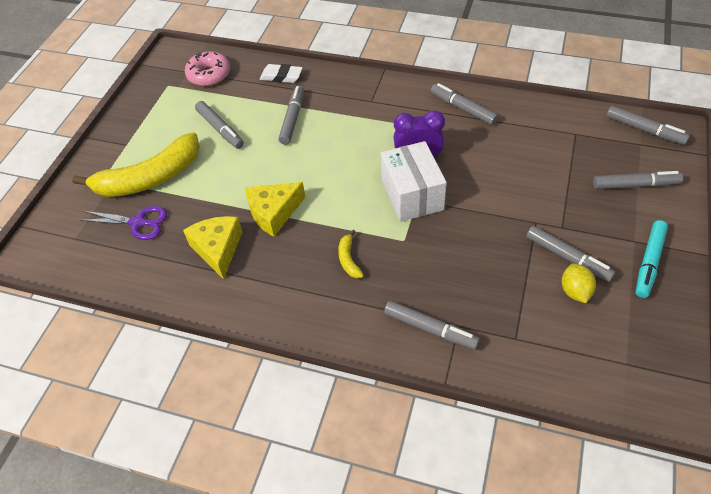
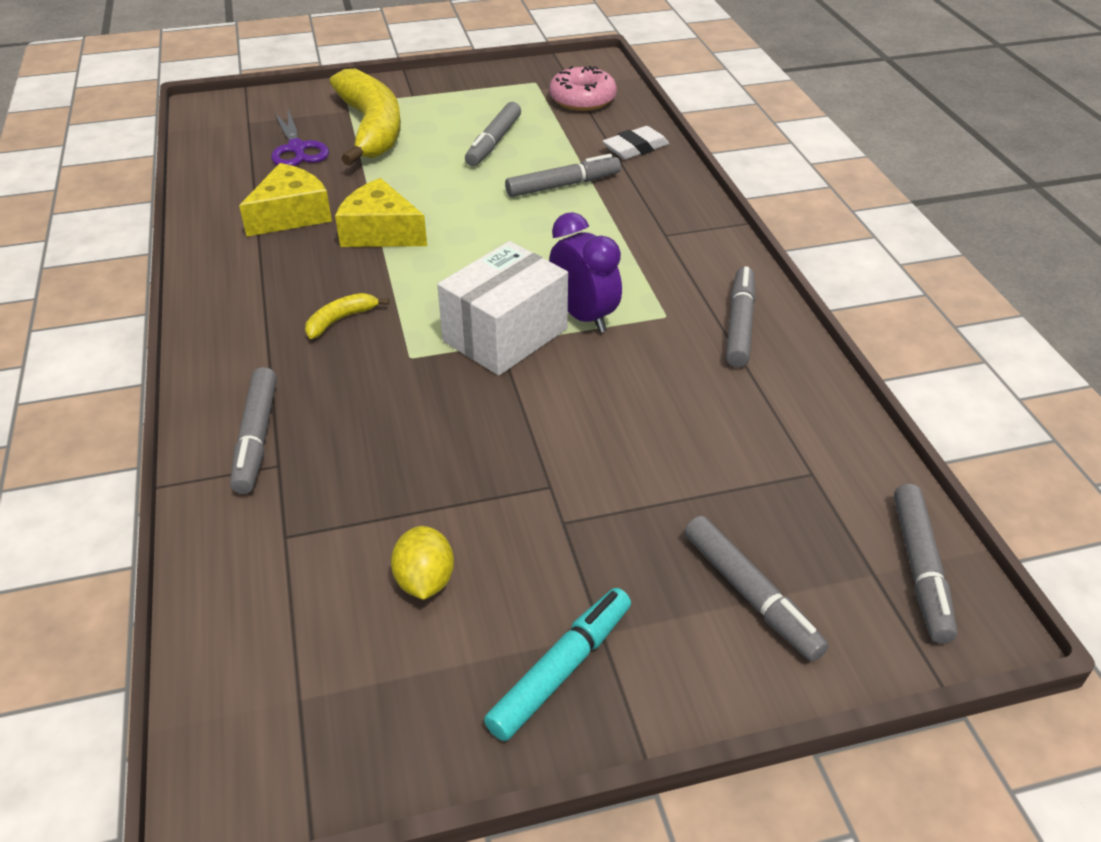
camera: 55 degrees right, 10 degrees down
(149, 178) = (371, 129): yellow banana -> yellow banana turned 135 degrees counterclockwise
(281, 76) = (635, 148): white eraser -> white eraser turned 75 degrees clockwise
(568, 258) = (495, 550): grey marker -> none
(575, 291) = (425, 581): yellow lemon -> yellow lemon turned 60 degrees counterclockwise
(649, 262) = (561, 670): turquoise marker -> turquoise marker turned 135 degrees clockwise

